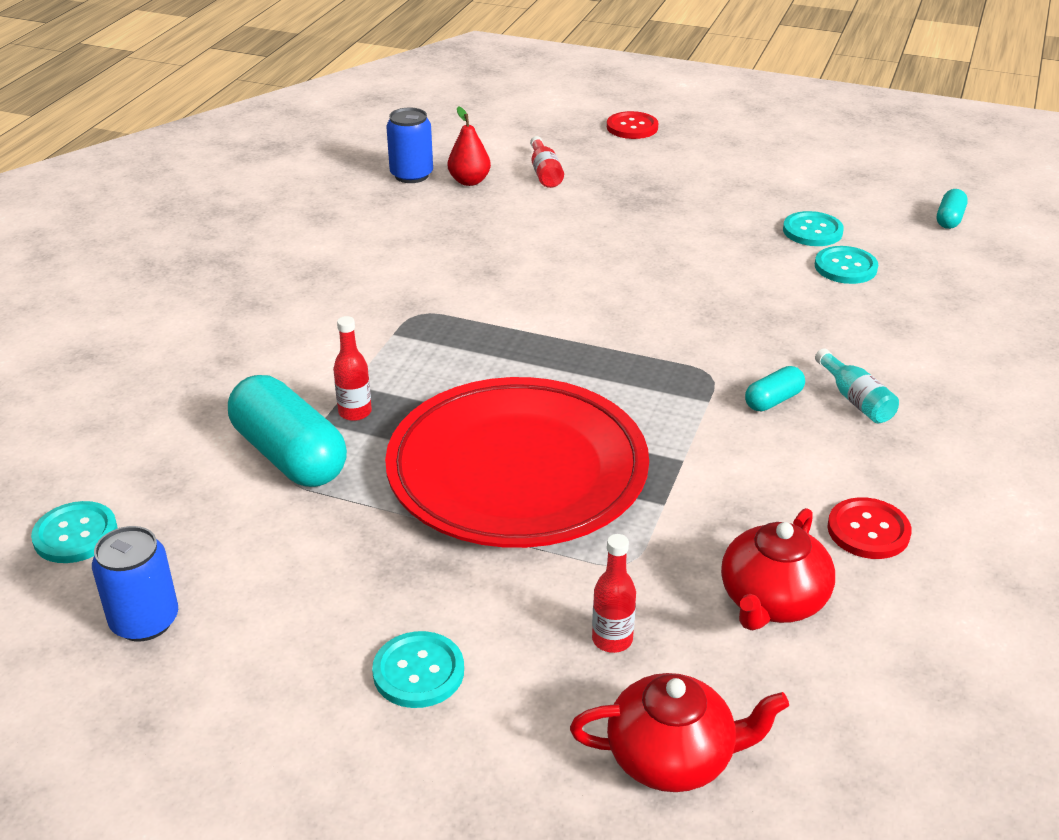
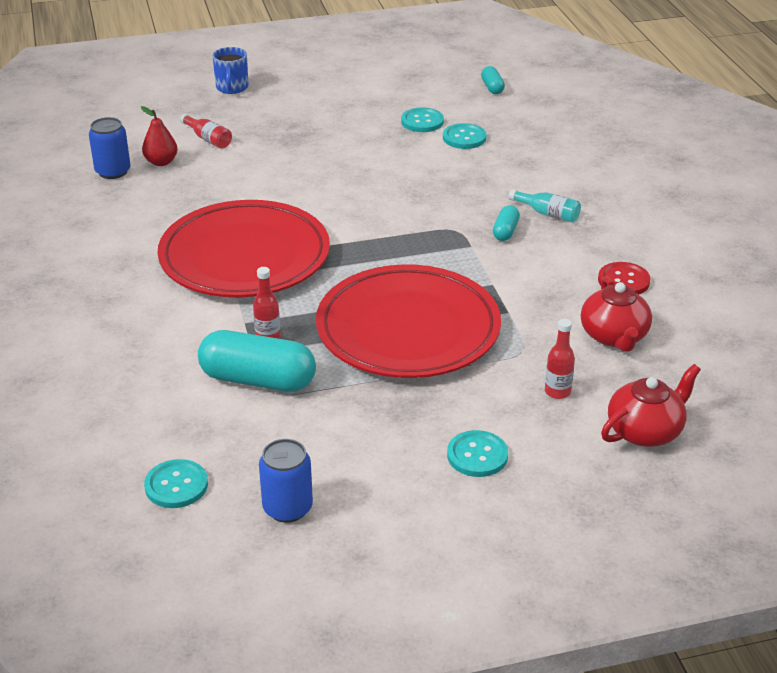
camera: 35 degrees left, 0 degrees up
(436, 312) = (245, 257): none -> red plate
(632, 127) = (232, 88): red button -> blue mug

